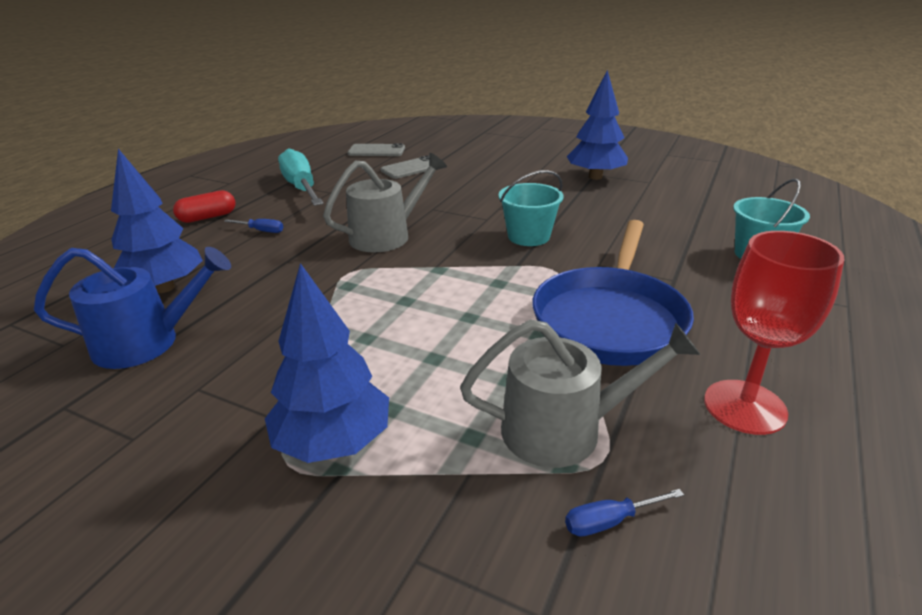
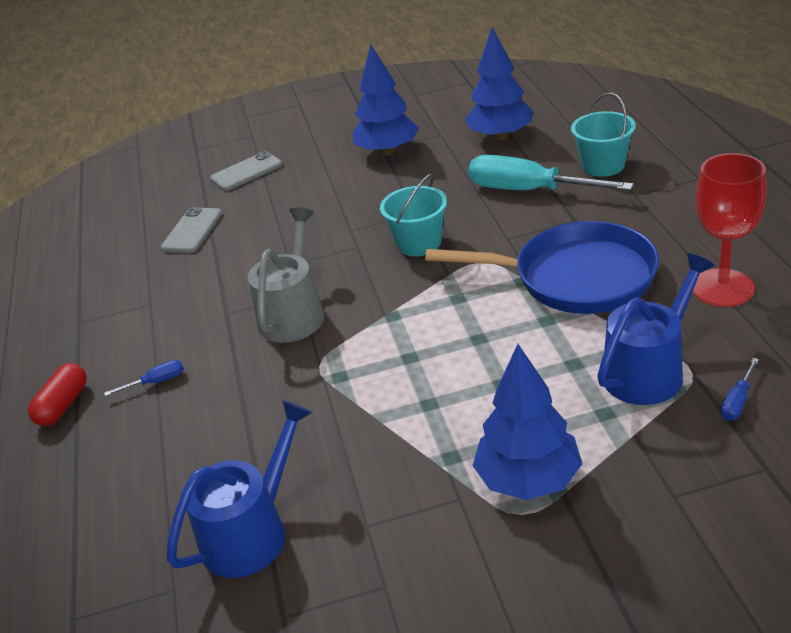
camera: 35 degrees left, 5 degrees up
(164, 288) = (168, 488): blue tree -> blue tree (500, 136)
(301, 187) = (106, 316): turquoise screwdriver -> turquoise screwdriver (528, 190)
(376, 151) = (113, 230): grey phone -> grey phone (246, 172)
(563, 429) = (648, 371): grey watering can -> blue watering can
(610, 319) = (575, 277): blue pan -> blue pan turned 60 degrees counterclockwise

